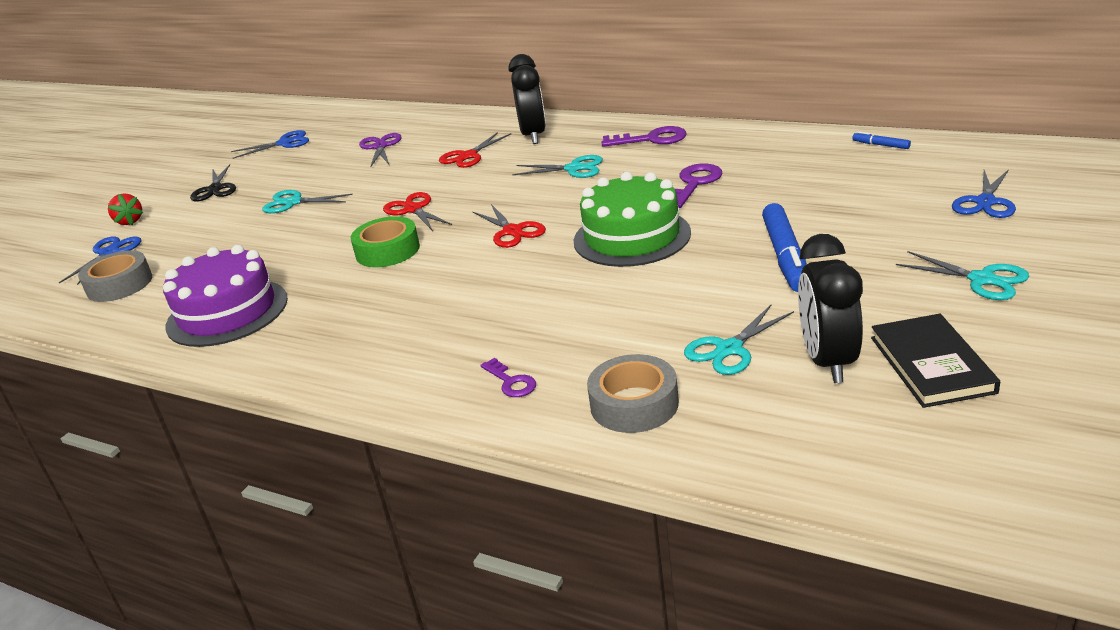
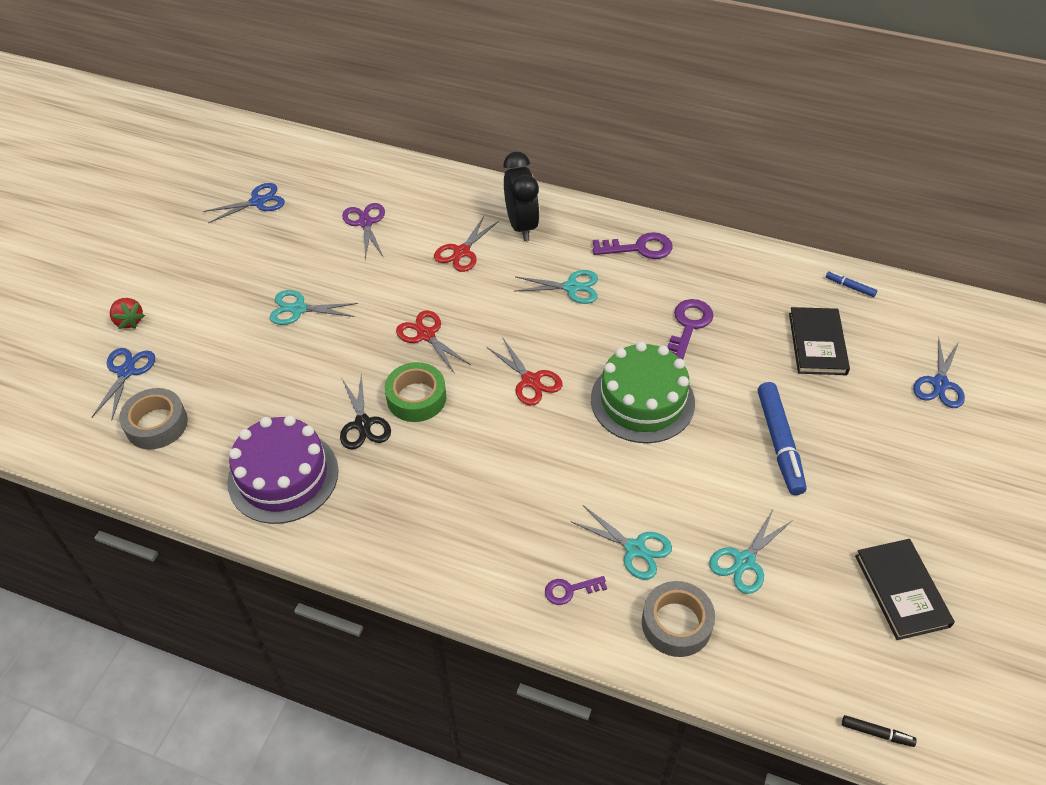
camera: 10 degrees left, 20 degrees up
(215, 189) = (206, 275): black scissors -> black scissors (363, 424)
(511, 382) = (570, 590): purple key -> purple key turned 120 degrees clockwise
(828, 361) = (823, 582): black clock -> none
(839, 185) = (817, 343): none -> black book
(890, 495) = (877, 733): none -> black marker
(982, 279) = (938, 489): turquoise scissors -> turquoise scissors (635, 549)

